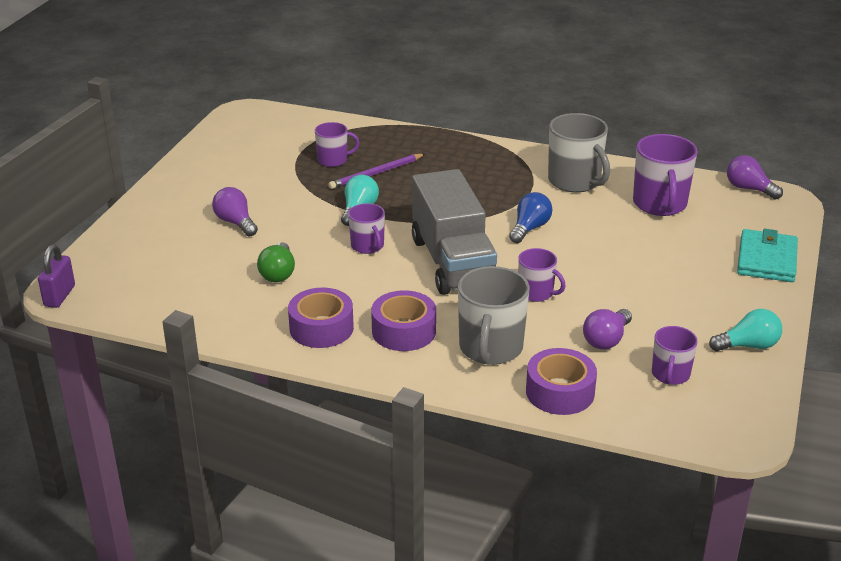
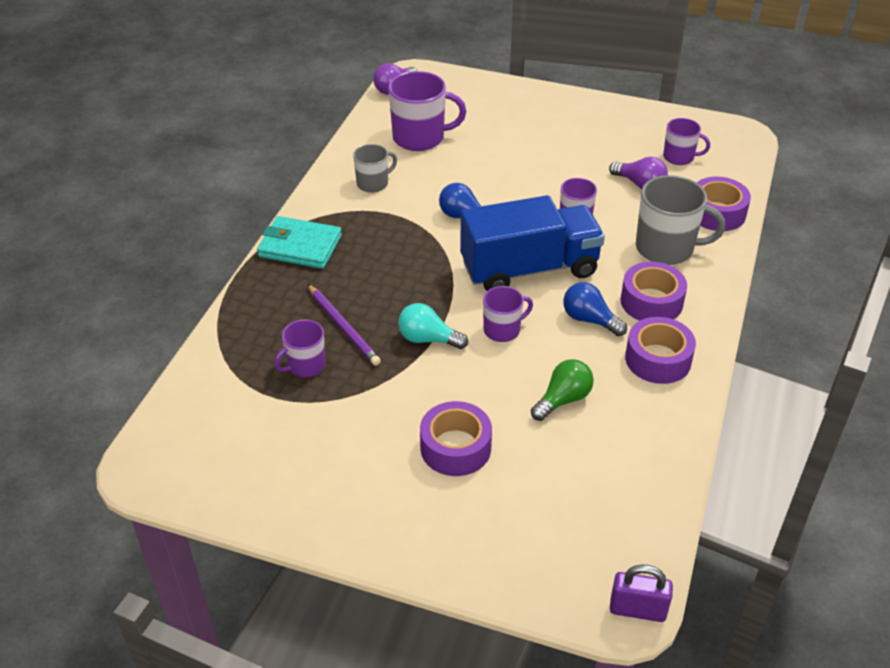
camera: 90 degrees left, 10 degrees up
(235, 222) = (455, 448): purple light bulb -> purple tape
(278, 273) = (563, 399): green light bulb -> green light bulb turned 45 degrees counterclockwise
(333, 160) = (305, 365): purple mug -> purple mug turned 120 degrees counterclockwise
(379, 292) = (589, 320): none -> blue light bulb
(452, 262) = (529, 269): grey truck -> blue truck
(575, 181) = (373, 183): grey mug -> grey mug, size x0.58
(748, 346) = (633, 118): turquoise light bulb -> none
(767, 260) = (511, 95): turquoise wallet -> turquoise wallet (300, 246)

